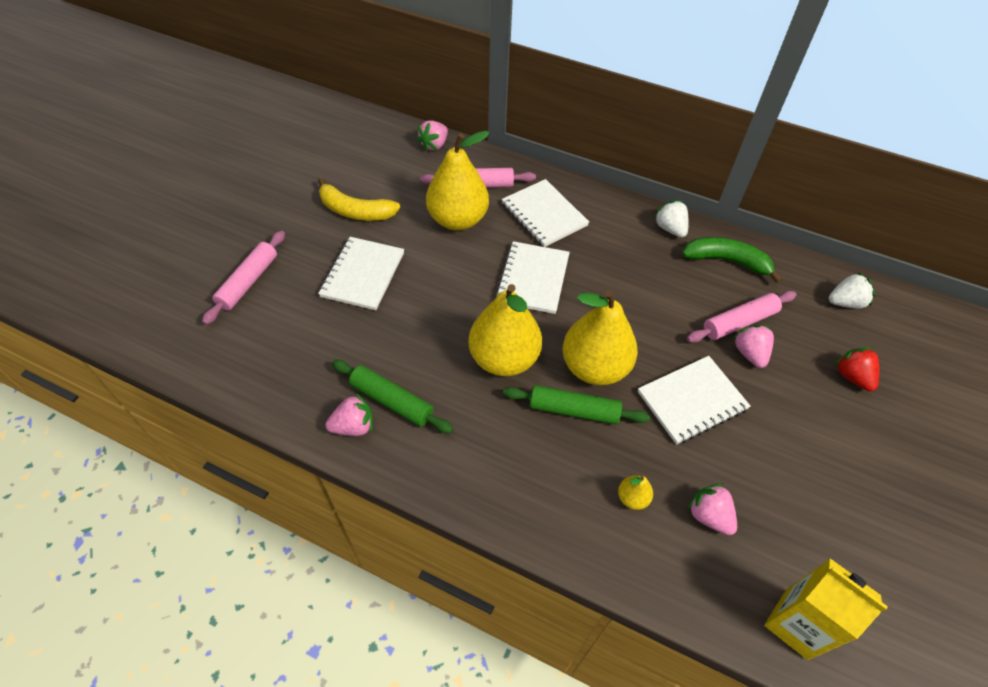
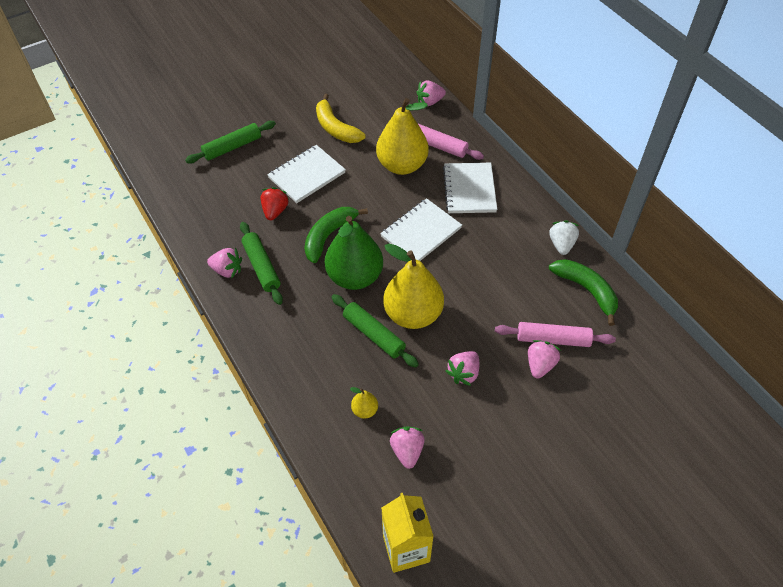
camera: 35 degrees right, 0 degrees up
(248, 282) = (232, 147): pink rolling pin -> green rolling pin
(440, 329) = (329, 236): none -> green banana
(504, 359) = (355, 277): yellow pear -> green pear
(692, 401) = (463, 373): white notebook -> pink strawberry
(845, 302) = (660, 370): white strawberry -> none
(852, 376) = (609, 424): red strawberry -> red strawberry (275, 211)

